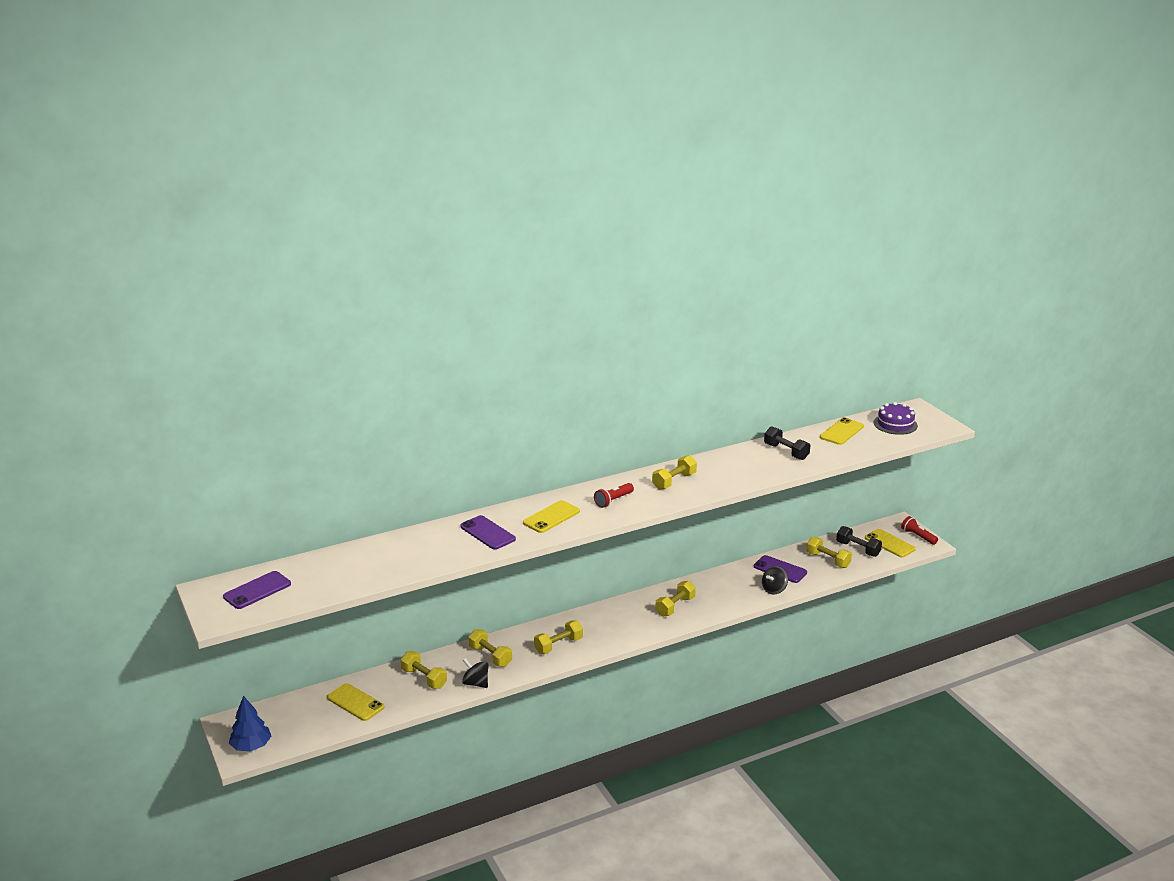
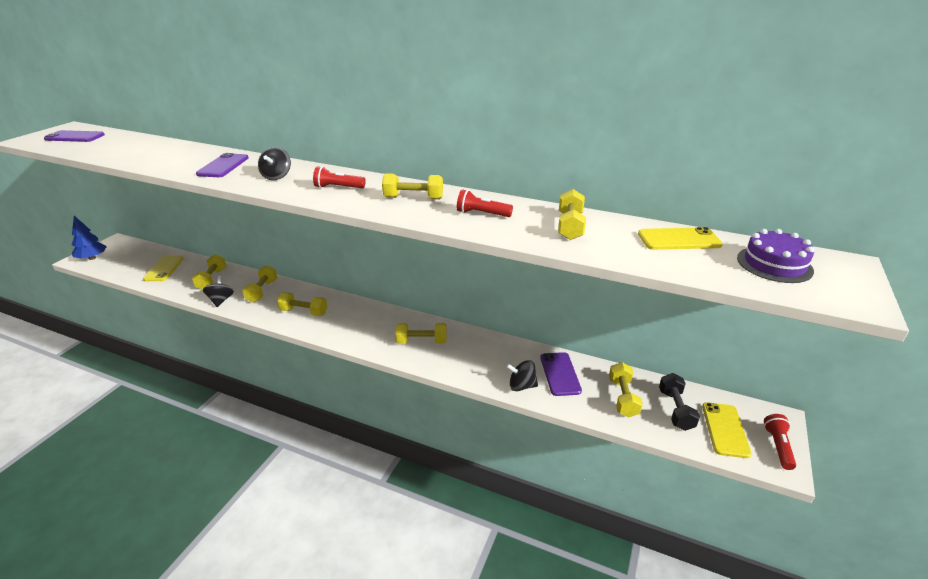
camera: 50 degrees right, 5 degrees up
(551, 517) = (277, 176): yellow phone -> black spinning top
(732, 469) = (481, 214): none -> red flashlight
(786, 452) = (570, 226): black dumbbell -> yellow dumbbell

